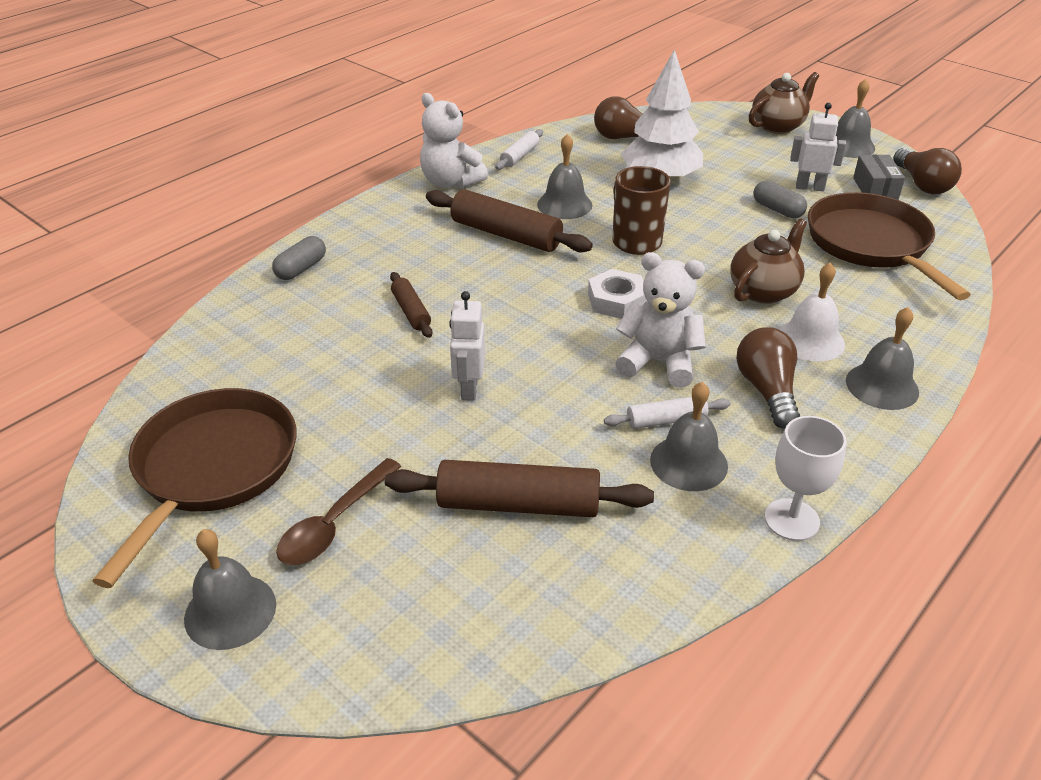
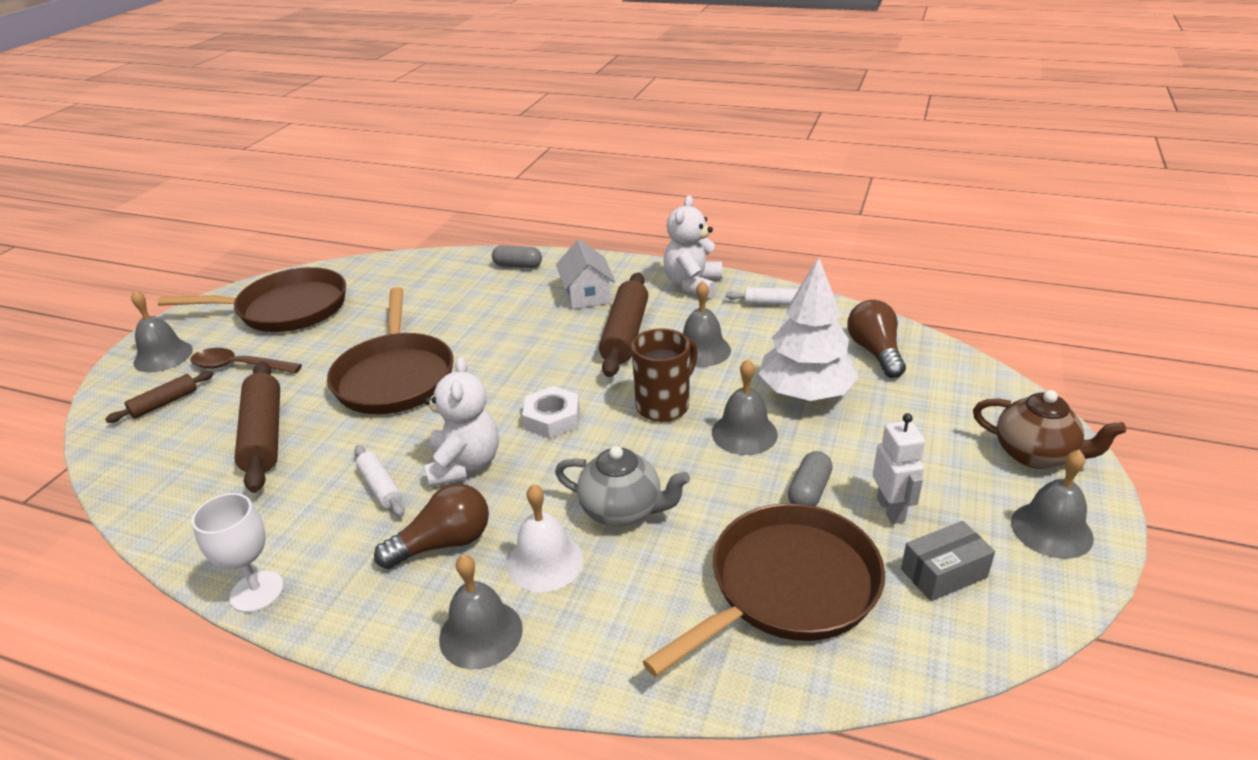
camera: 70 degrees right, 5 degrees down
(411, 239) = (586, 295): none -> white house
(411, 311) = (484, 324): brown rolling pin -> brown rolling pin (164, 403)
(469, 388) = (395, 377): white robot -> brown pan
(688, 462) = (325, 512): grey bell -> grey bell (744, 433)
(763, 291) = (622, 510): brown teapot -> grey teapot
(922, 184) = (1008, 624): brown light bulb -> none

